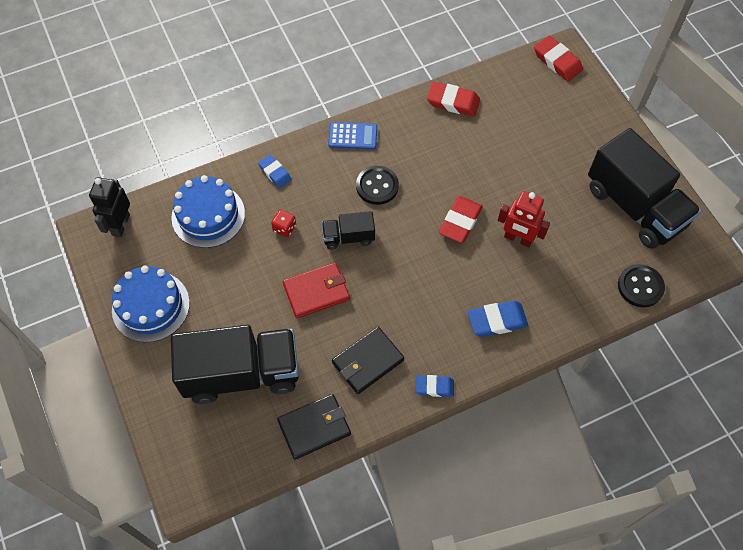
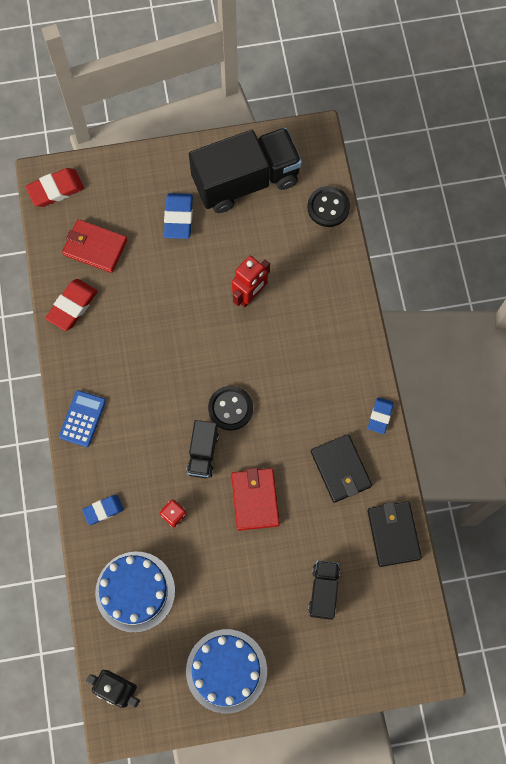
camera: 75 degrees left, 10 degrees up
(242, 373) = (323, 591): black truck -> black truck, size x0.48
(377, 186) = (151, 410): black button -> black button (230, 408)
(460, 222) = (216, 342): red eraser -> none
(497, 320) = (329, 341): blue eraser -> blue eraser (178, 218)
(515, 104) = (95, 247): none -> red wallet

